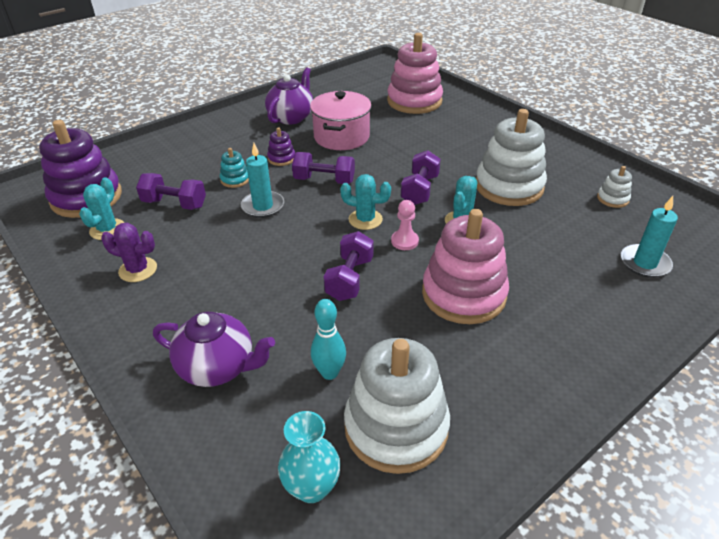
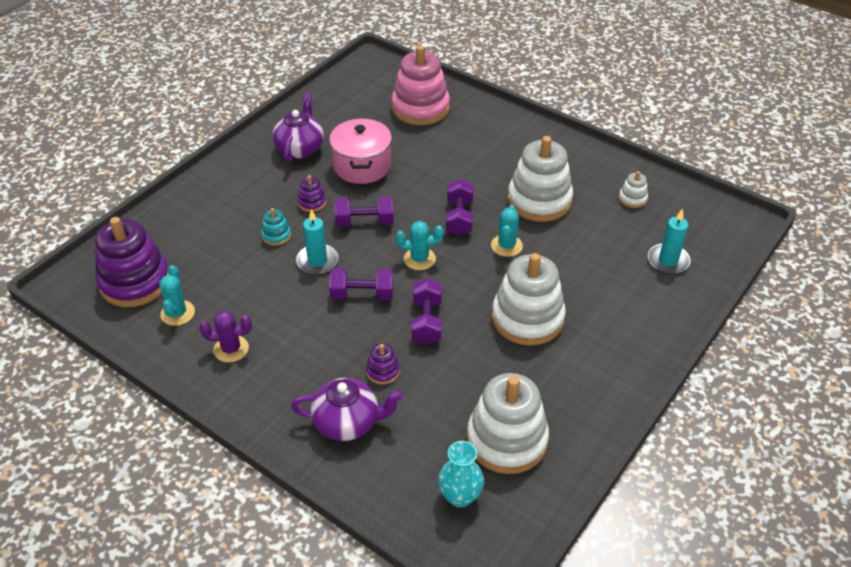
camera: 15 degrees left, 5 degrees up
(174, 204) = (229, 273): purple dumbbell -> purple dumbbell (362, 295)
(281, 320) = (383, 371): none -> purple stacking toy
(329, 373) = (441, 408): turquoise bowling pin -> none
(404, 241) = (462, 275): pink pawn -> none
(463, 294) = (527, 318): pink stacking toy -> white stacking toy

